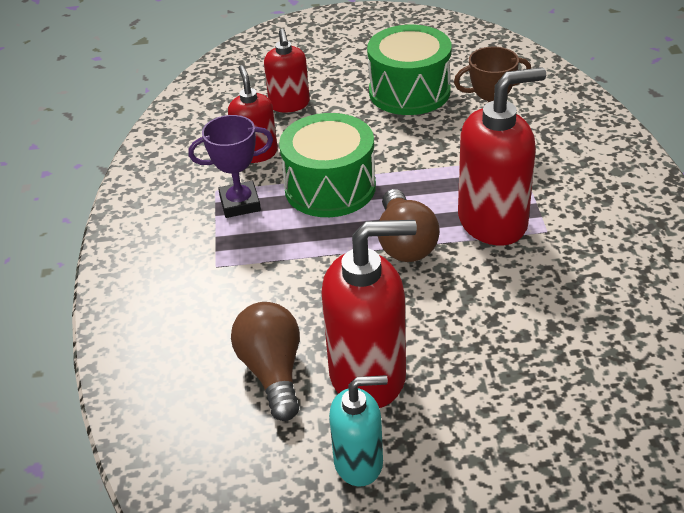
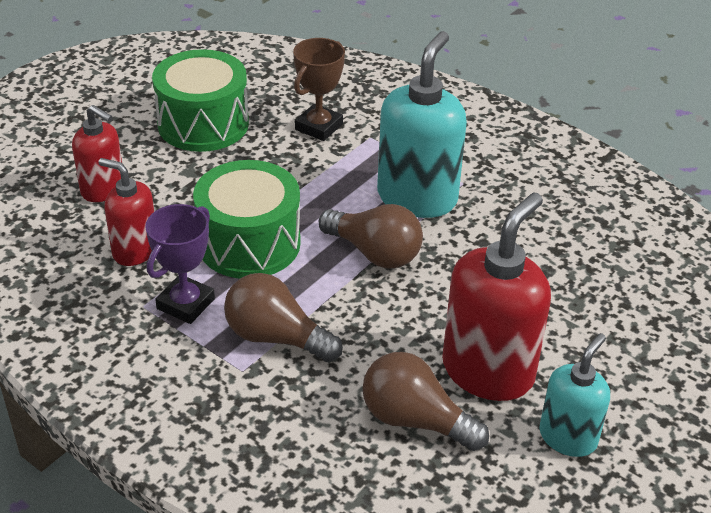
camera: 50 degrees left, 0 degrees up
(263, 258) = (276, 337): none -> brown light bulb
(493, 222) = (417, 197): red soap dispenser -> turquoise soap dispenser

